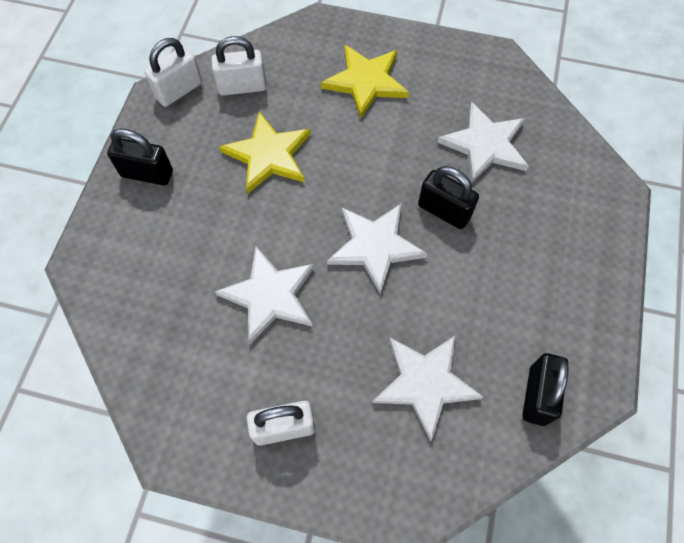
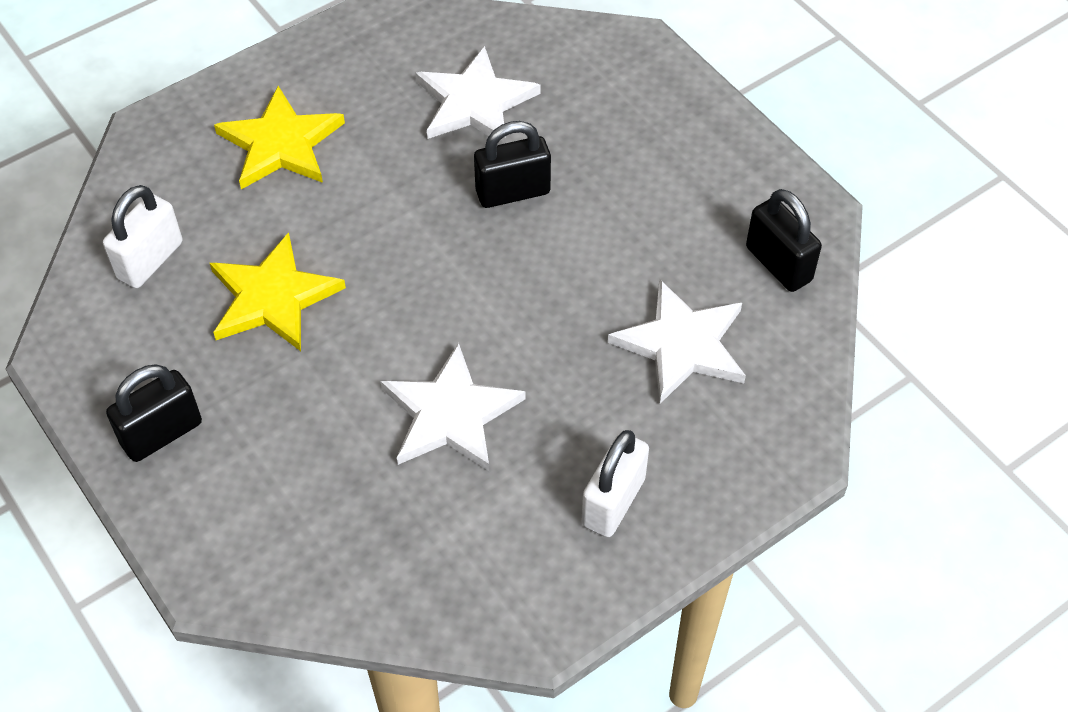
camera: 50 degrees left, 10 degrees down
(179, 90) = (79, 326): white padlock -> none
(375, 246) = (490, 279): white star -> none

